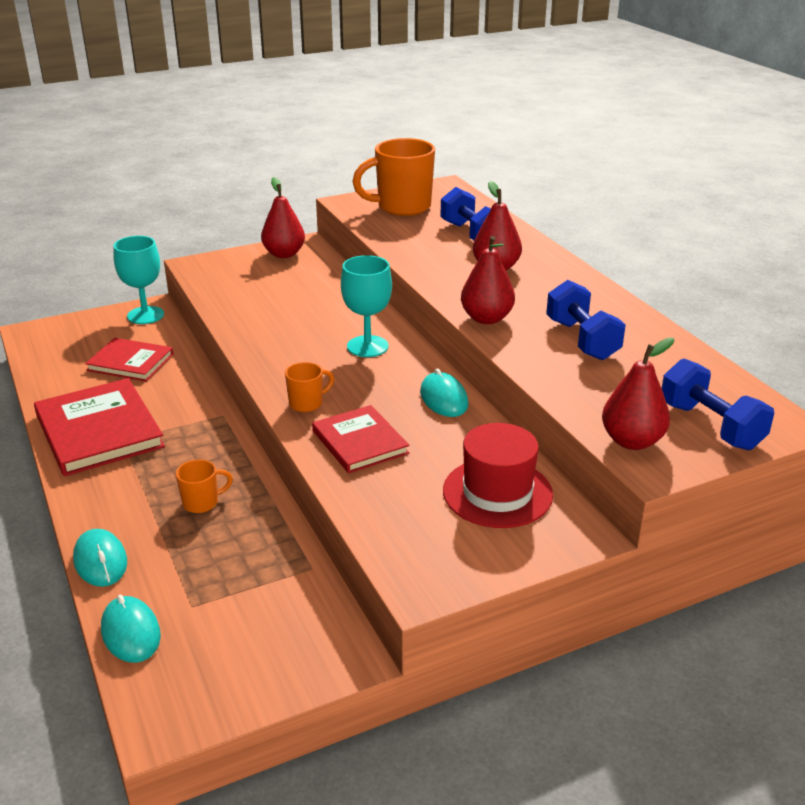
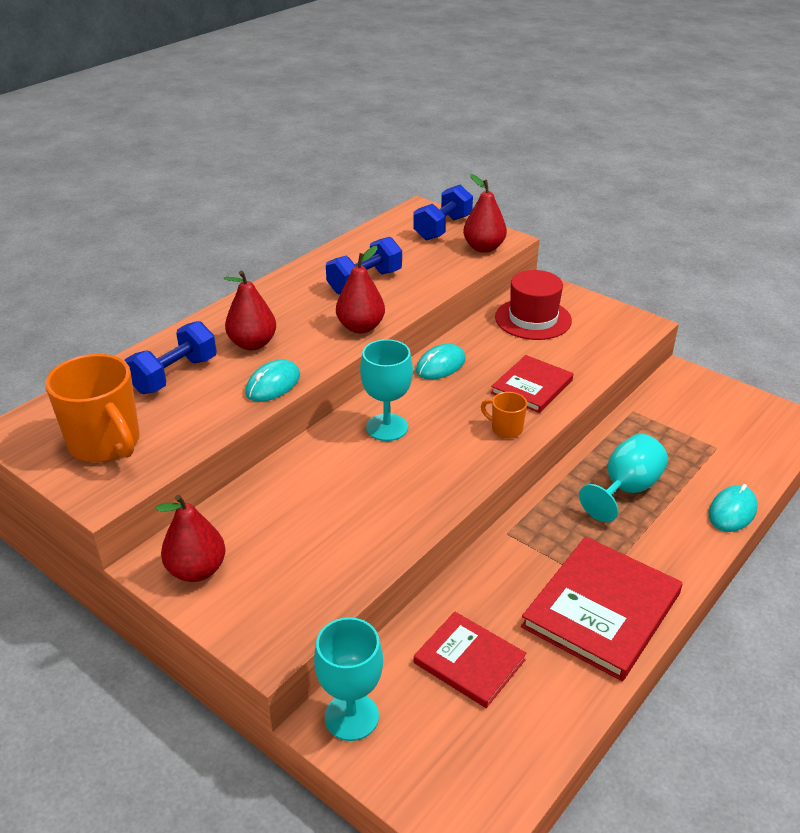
camera: 115 degrees left, 5 degrees up
(130, 362) = (469, 661): red book -> red book turned 45 degrees counterclockwise
(130, 632) = (764, 463): turquoise mouse -> turquoise mouse (273, 384)
(202, 503) = (626, 489): orange mug -> turquoise goblet

